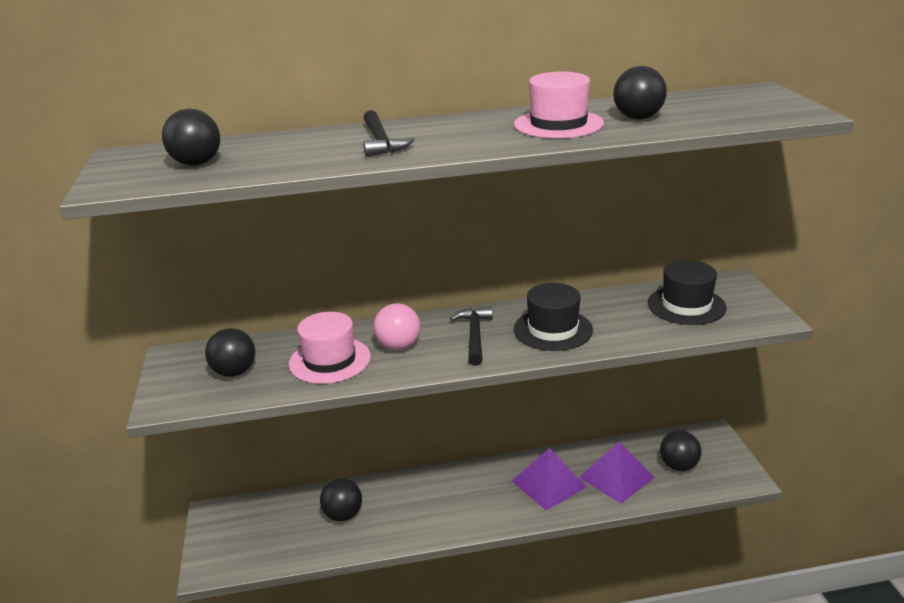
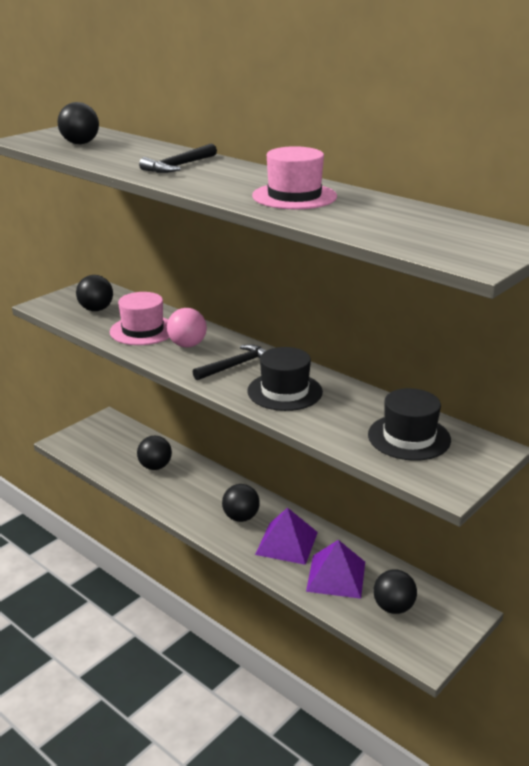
camera: 50 degrees right, 0 degrees up
(638, 118) = (353, 214): black ball -> black ball (241, 517)

